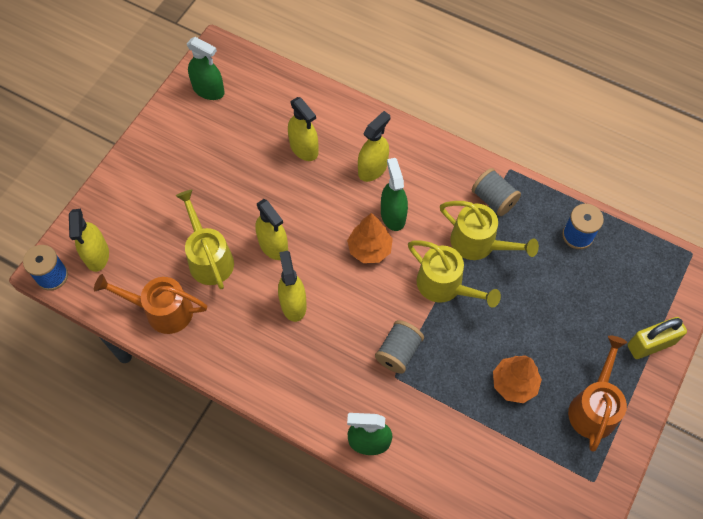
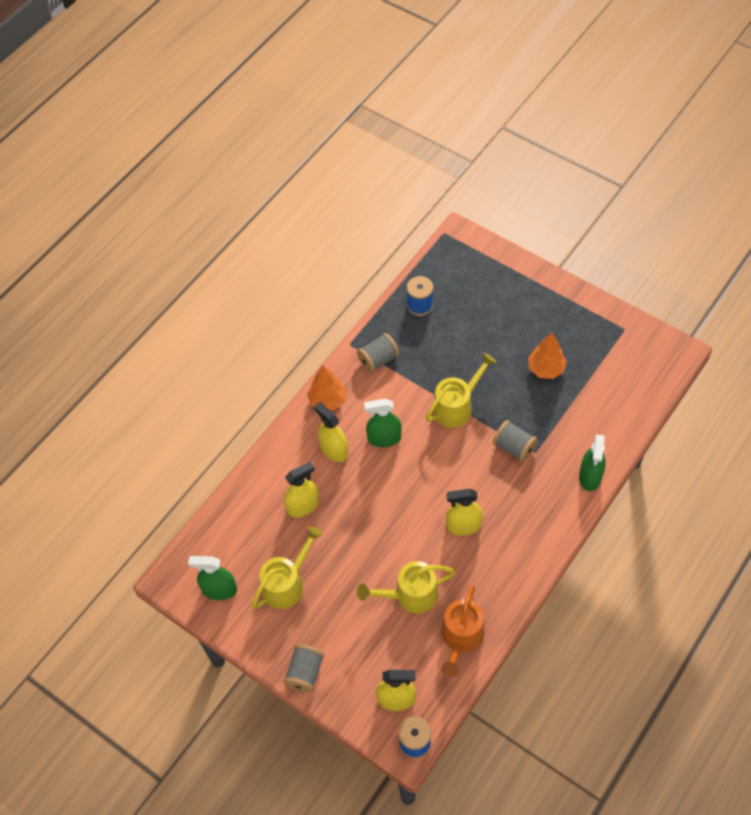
camera: 80 degrees left, 5 degrees down
(125, 172) = (305, 673): none -> grey spool
(208, 90) = (219, 590): green spray bottle -> green spray bottle turned 120 degrees counterclockwise
(273, 245) = (403, 538): yellow spray bottle -> none
(369, 249) = (415, 460): orange tree -> orange tree (327, 400)
(479, 244) = (419, 376): yellow watering can -> yellow watering can (287, 583)
(594, 407) = (567, 319): orange watering can -> none
(650, 344) = (518, 274): yellow padlock -> none

